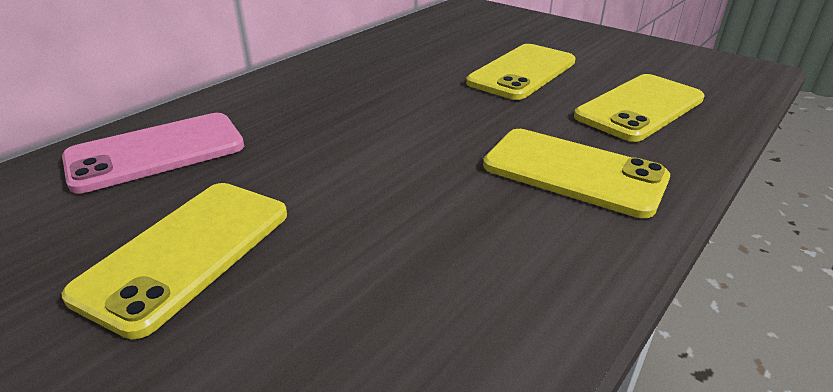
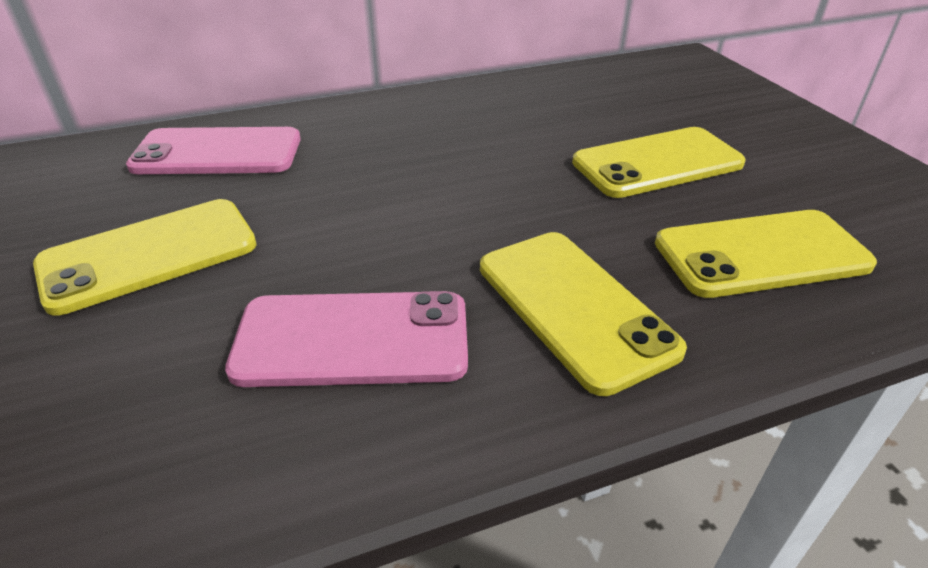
camera: 30 degrees right, 5 degrees up
(450, 248) = (352, 340): none -> pink phone

